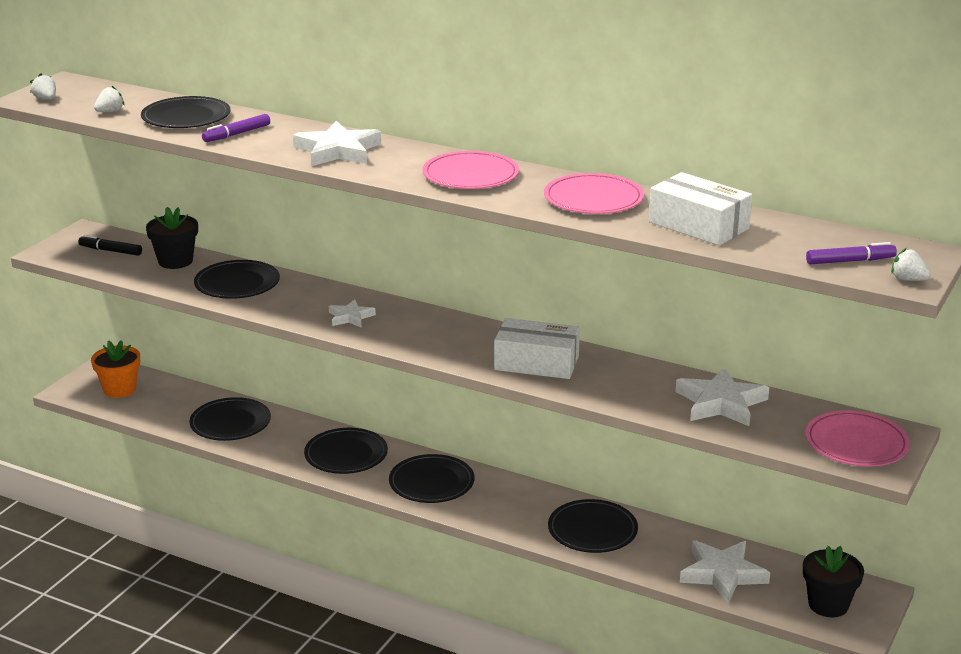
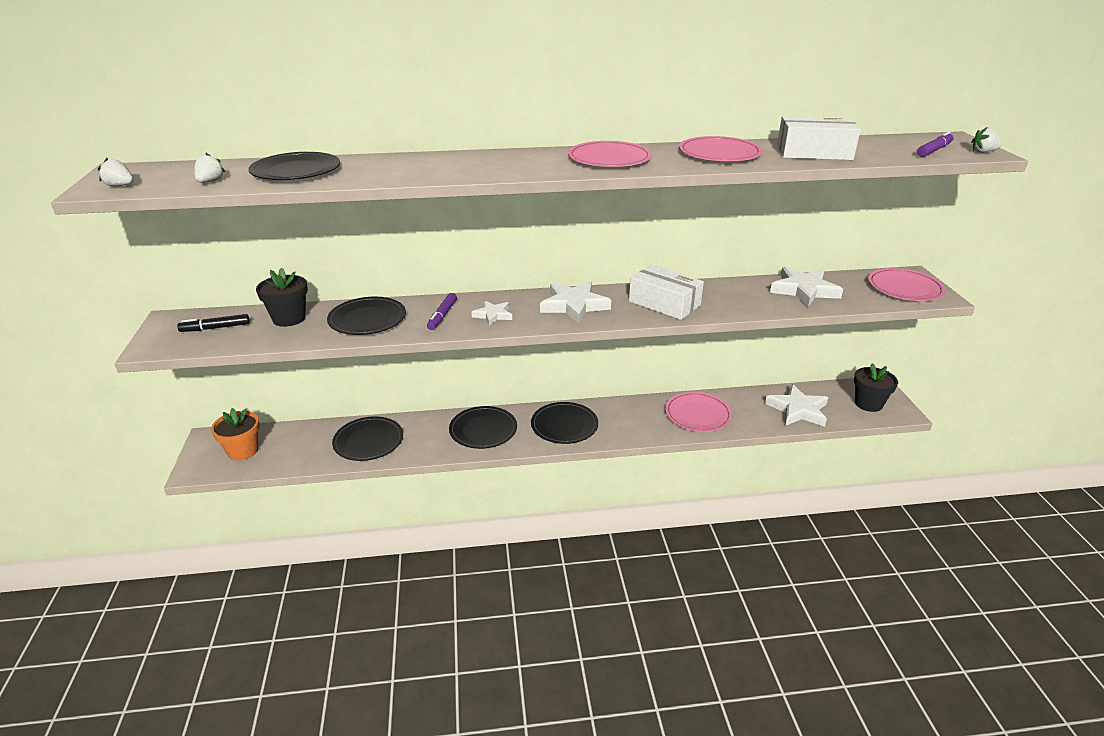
camera: 35 degrees left, 5 degrees up
(237, 134) = (367, 172): purple marker -> purple marker (442, 316)
(338, 151) = (477, 165): white star -> white star (574, 305)
(536, 363) = (664, 303): white box -> white box turned 60 degrees clockwise
(592, 530) = (698, 414): black plate -> pink plate

